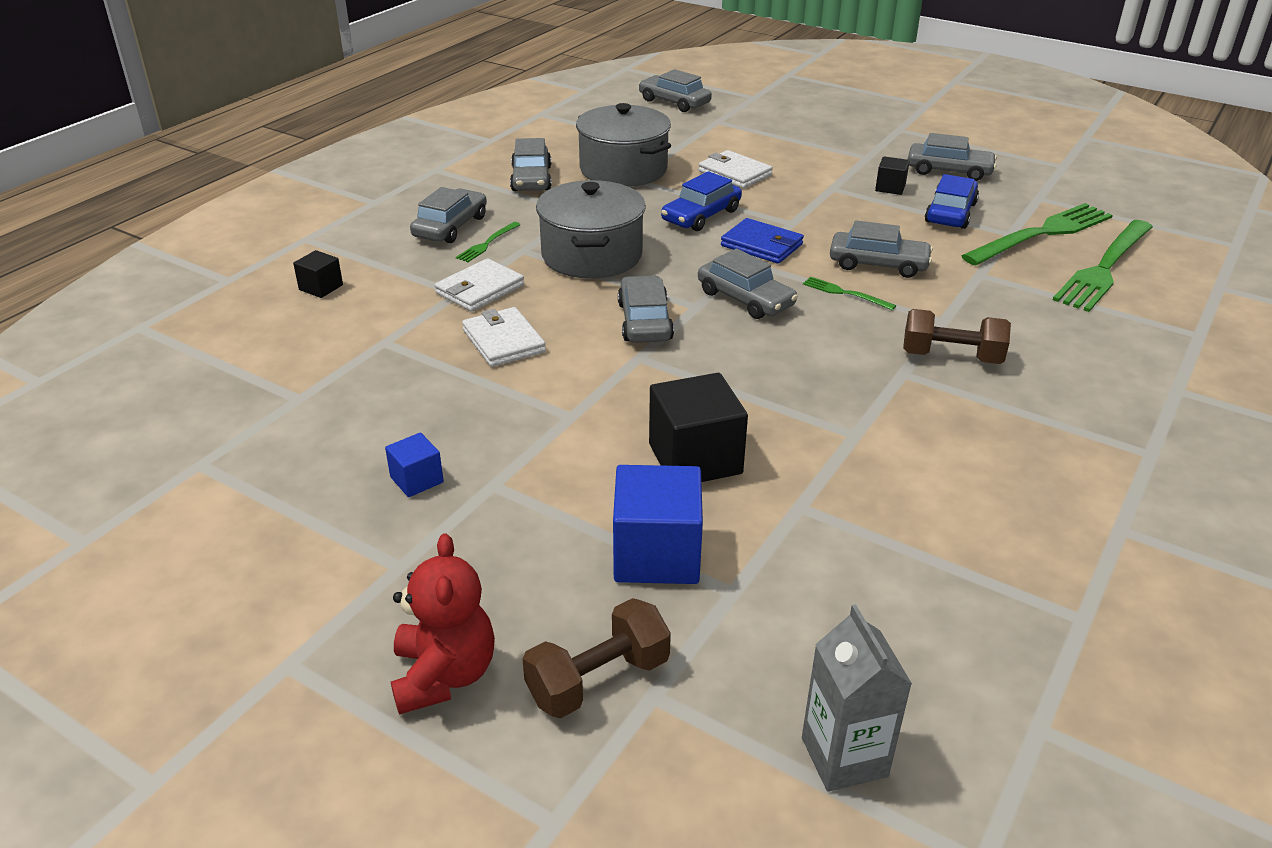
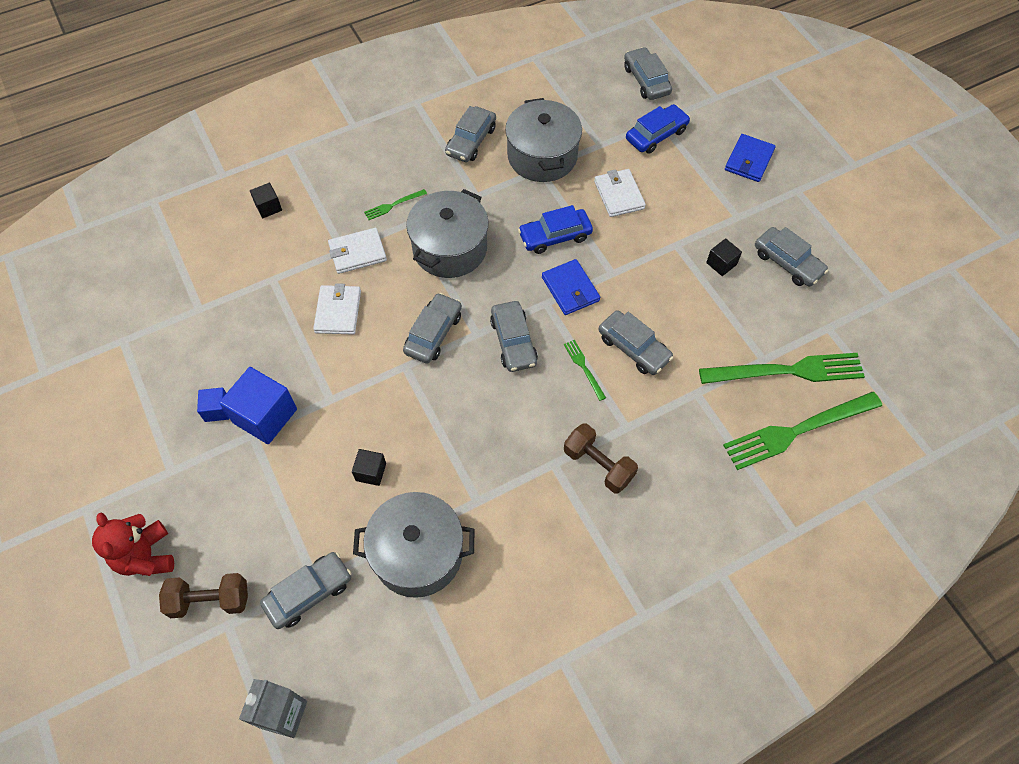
camera: 30 degrees right, 25 degrees up
(444, 675) = (146, 556): red teddy bear -> red teddy bear turned 135 degrees clockwise
(450, 227) = (383, 175): grey car -> grey car (309, 593)
(656, 554) = (297, 533): blue cube -> blue cube (265, 416)
(695, 459) = (371, 472): black cube -> black cube, size x0.52
(832, 123) = (749, 160): none -> blue wallet
(838, 507) = (418, 553): none -> grey pot
(950, 213) = (740, 314): blue car -> blue car (656, 135)

